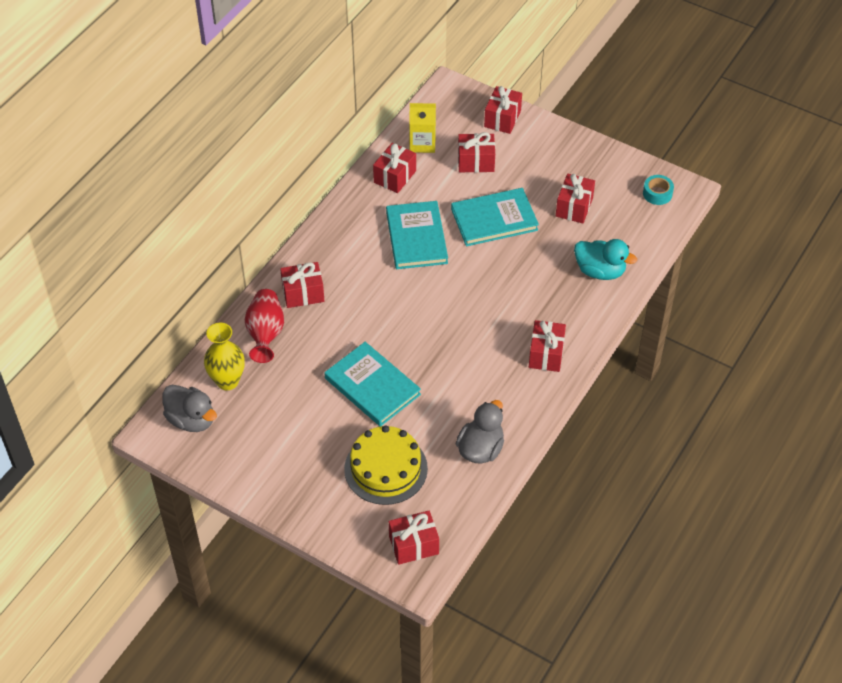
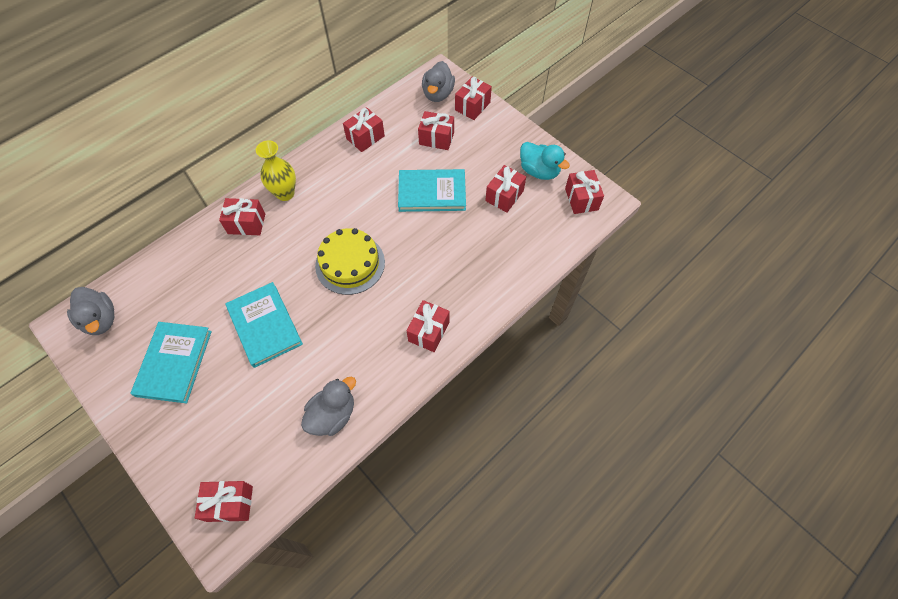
camera: 15 degrees right, 10 degrees up
(227, 381) = (148, 290): yellow vase -> yellow vase (285, 193)
(265, 334) = (199, 253): red vase -> none
(385, 468) = (240, 412): yellow cake -> yellow cake (350, 264)
(416, 237) = (360, 194): turquoise book -> turquoise book (174, 363)
(422, 143) = (399, 114): yellow carton -> none
(457, 113) = (438, 94): none -> grey duck
(600, 271) = (506, 261): turquoise duck -> turquoise duck (539, 171)
(657, 193) = (581, 199): turquoise tape -> red gift

